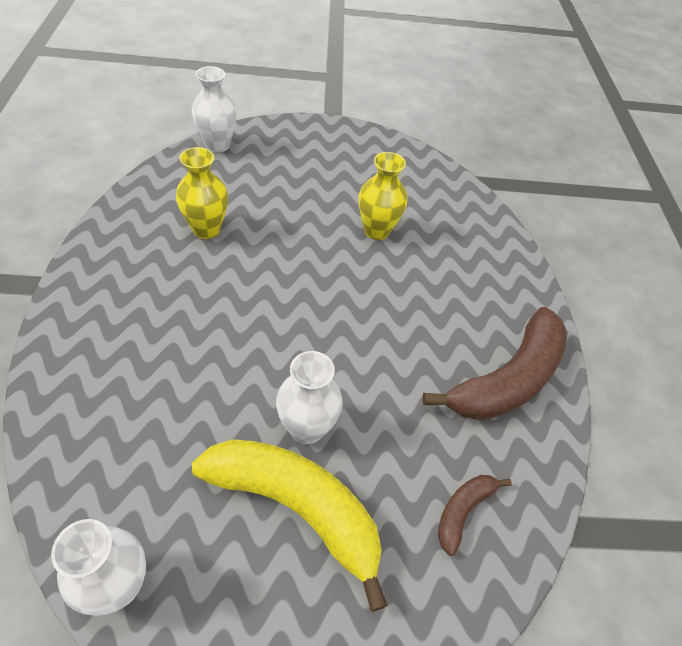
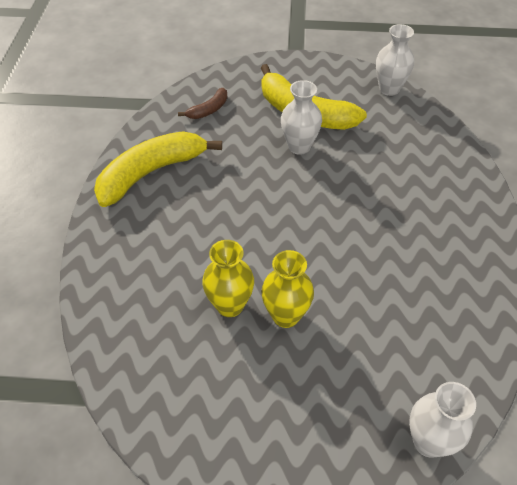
camera: 170 degrees left, 0 degrees up
(206, 229) = (405, 302): yellow vase -> yellow vase (286, 315)
(507, 379) = (151, 173): brown banana -> yellow banana

